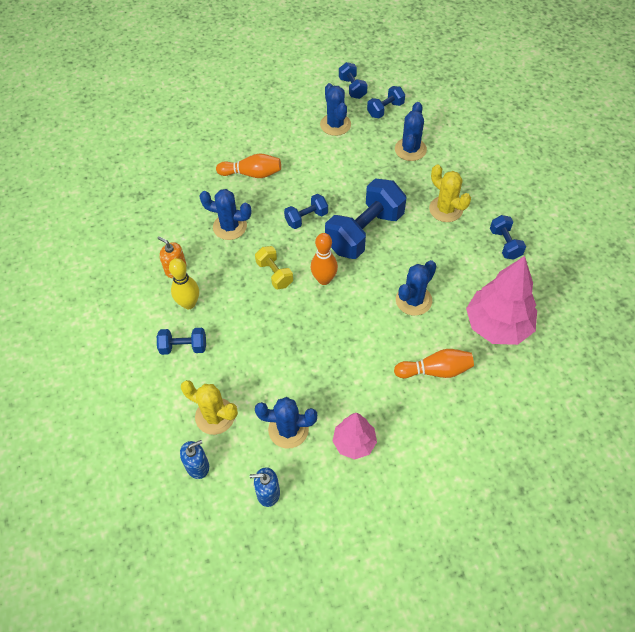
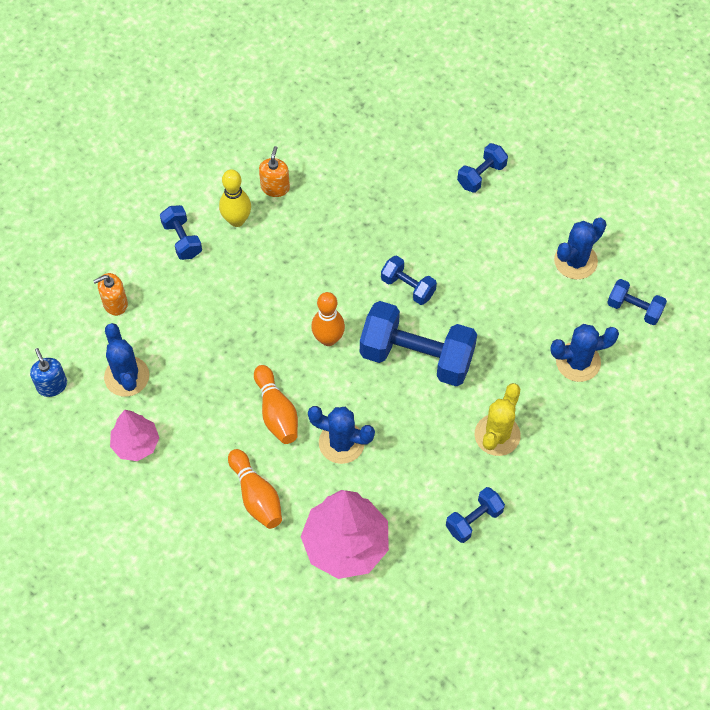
camera: 65 degrees right, 5 degrees up
(197, 466) = (56, 312): blue soap dispenser -> none
(215, 416) = (115, 303): yellow cactus -> orange soap dispenser
(230, 226) = (357, 214): blue cactus -> none
(252, 174) = (447, 203): orange bowling pin -> orange bowling pin (276, 412)
(274, 274) = (313, 286): yellow dumbbell -> none
(352, 88) = (652, 256): blue dumbbell -> blue dumbbell (481, 175)

